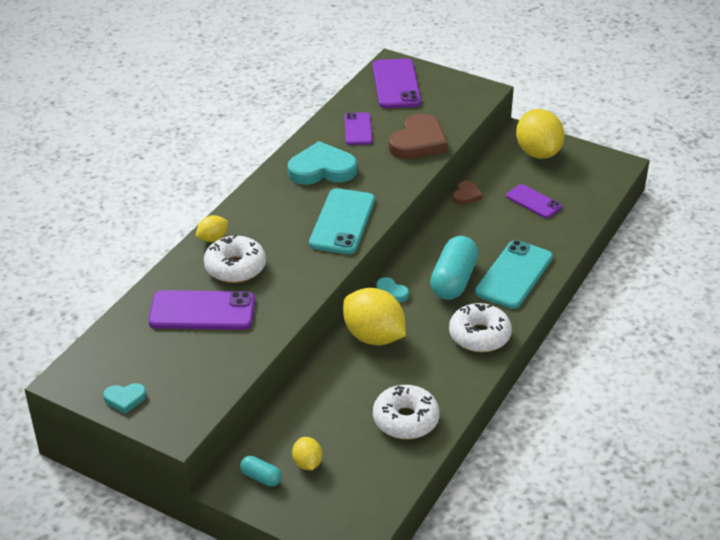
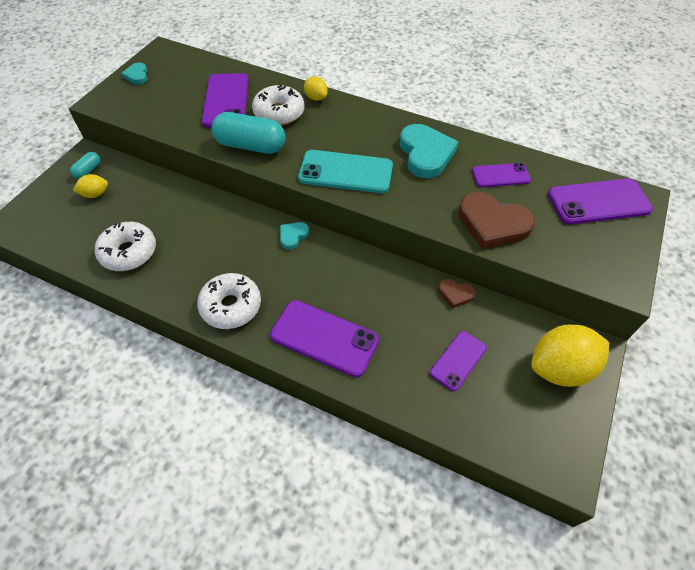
camera: 85 degrees right, 15 degrees up
(374, 336) = (234, 227): yellow lemon -> none
(453, 280) = (312, 284): turquoise capsule -> turquoise capsule (250, 146)
(514, 275) = (324, 338): turquoise phone -> purple phone

